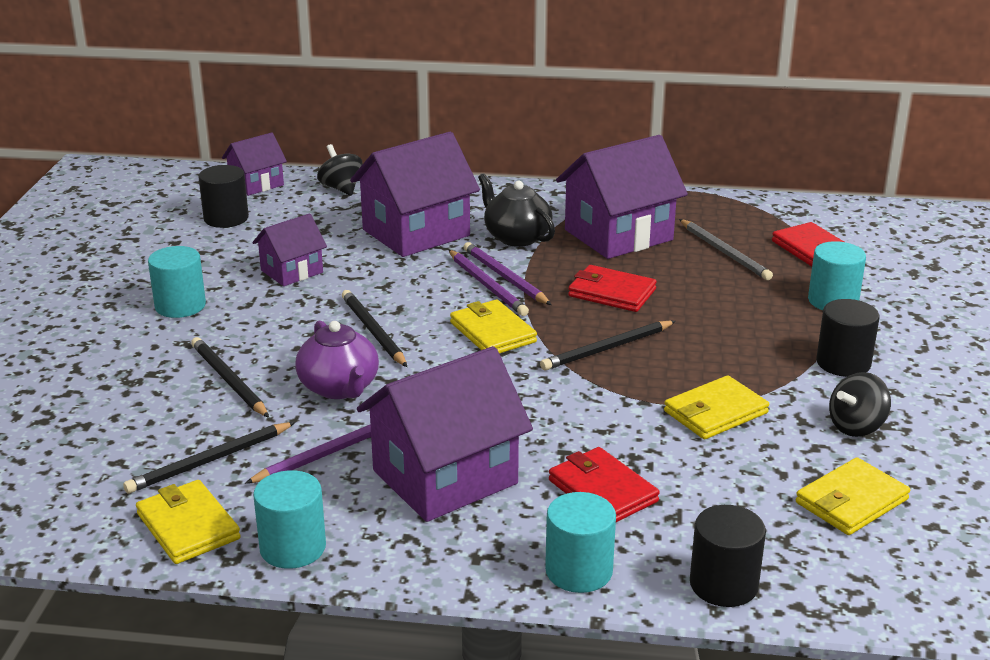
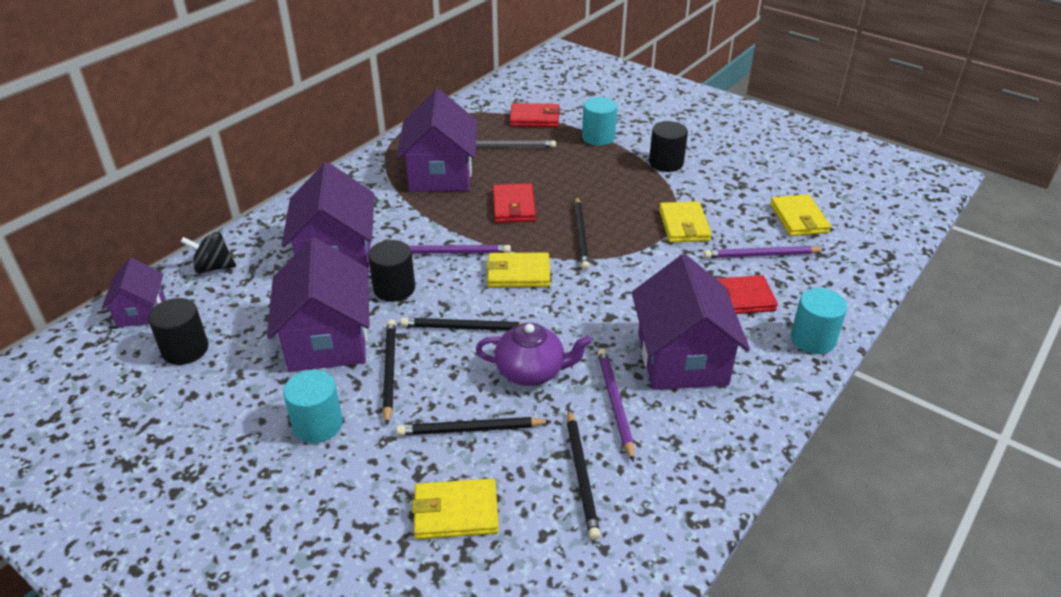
camera: 60 degrees left, 10 degrees up
(188, 526) = (663, 513): yellow wallet -> yellow wallet (455, 512)
(275, 314) = (389, 371): none -> black pencil
(291, 271) = (327, 340): purple house -> purple house, size x1.82
(293, 548) = (722, 461): turquoise cylinder -> none
(505, 277) = (448, 240): purple pencil -> purple pencil (761, 255)
(516, 237) = (396, 214): black teapot -> none
(611, 293) = (513, 206): red wallet -> red wallet turned 60 degrees counterclockwise
(723, 584) = (850, 291): black cylinder -> black cylinder (394, 288)
(856, 427) = (731, 187): black spinning top -> none

